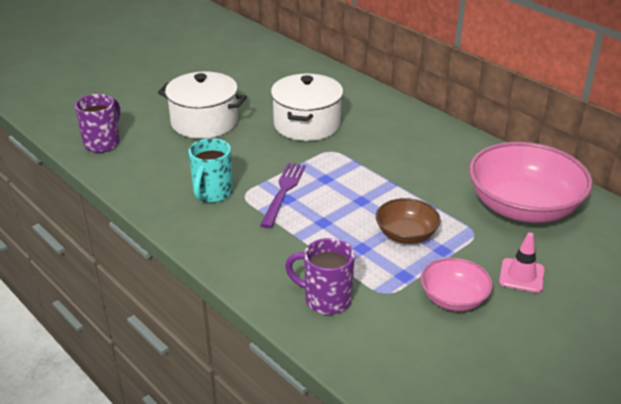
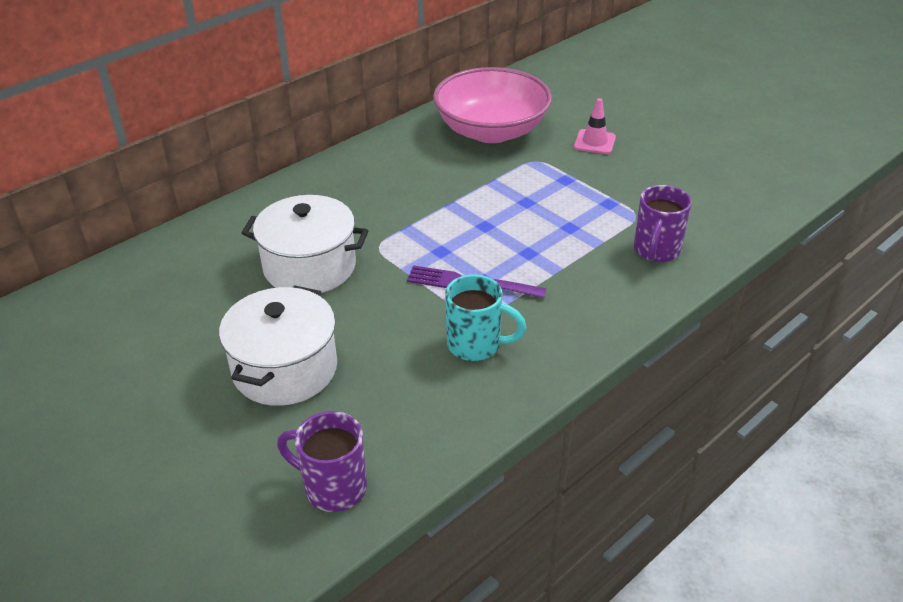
camera: 90 degrees left, 5 degrees up
(406, 234) = (543, 199): brown bowl -> none
(453, 299) = (635, 178): pink bowl -> none

